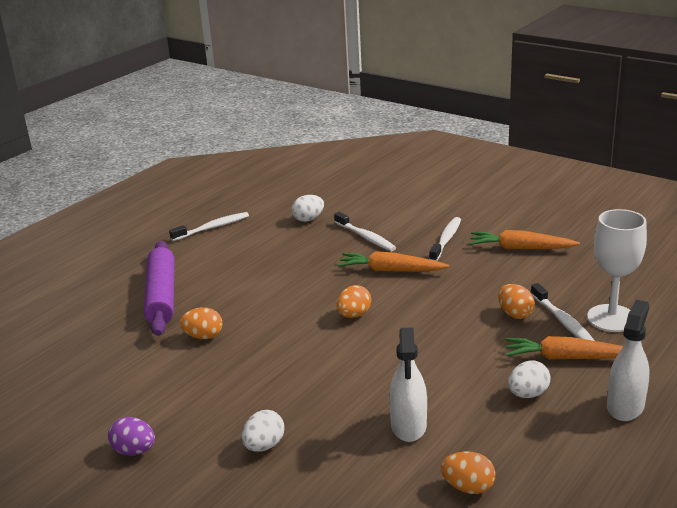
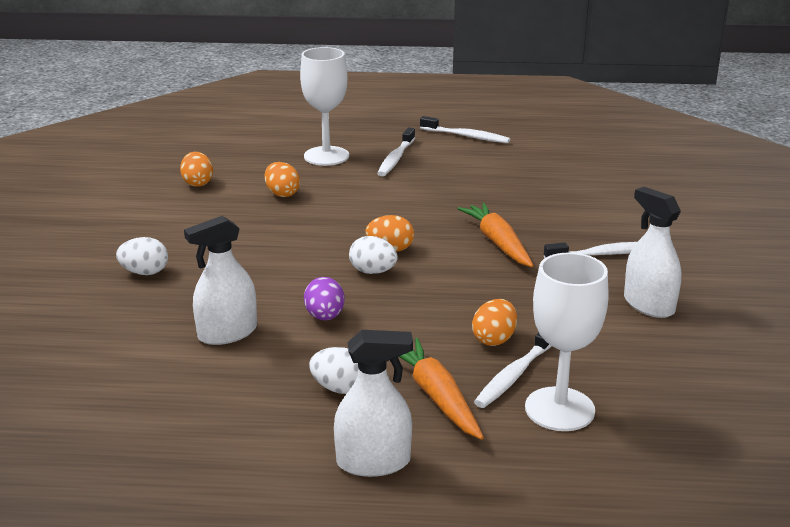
camera: 55 degrees right, 0 degrees up
(134, 451) = (100, 222): purple egg -> purple egg (325, 316)
(161, 296) = (326, 156): purple rolling pin -> white goblet
(308, 219) = (544, 171): white egg -> white egg (373, 272)
(366, 237) = (548, 210): white toothbrush -> white toothbrush (396, 158)
(468, 487) = (152, 393): orange egg -> orange egg (197, 183)
(520, 248) = (648, 305): orange carrot -> white spray bottle

